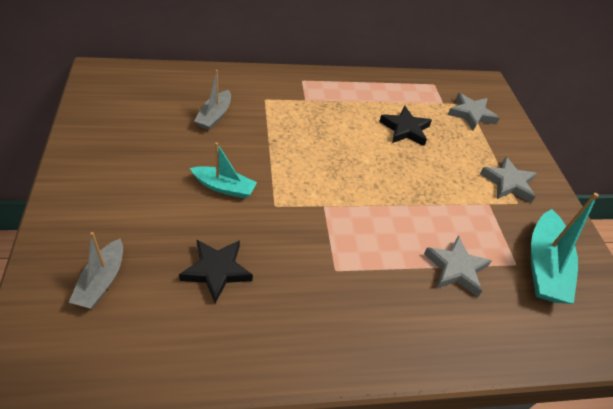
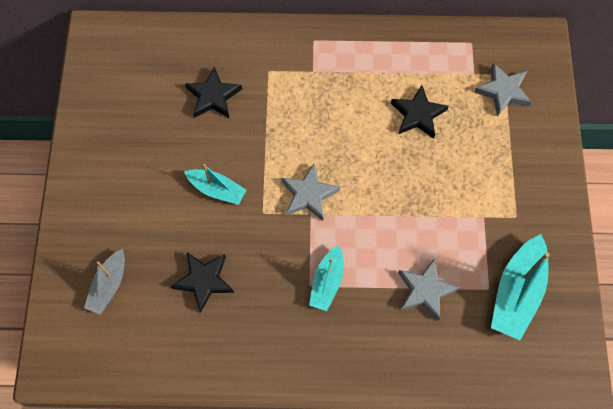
camera: 15 degrees right, 20 degrees up
(214, 116) = (213, 96): grey boat -> black star
(353, 266) = (327, 282): none -> turquoise boat
(508, 183) = (514, 190): grey star -> grey star (309, 194)

